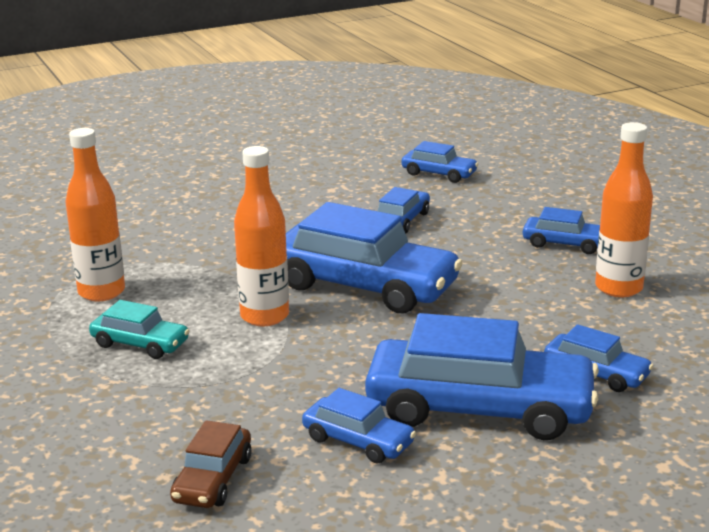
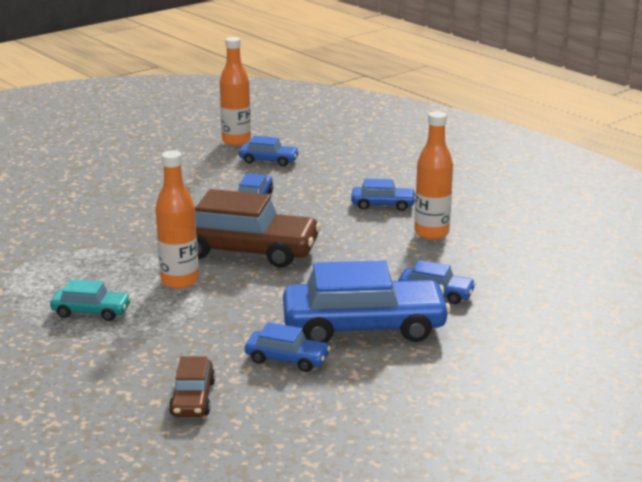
camera: 15 degrees left, 0 degrees up
(101, 292) = (41, 277): orange bottle -> orange bottle (236, 141)
(364, 286) = (246, 250): blue car -> brown car

